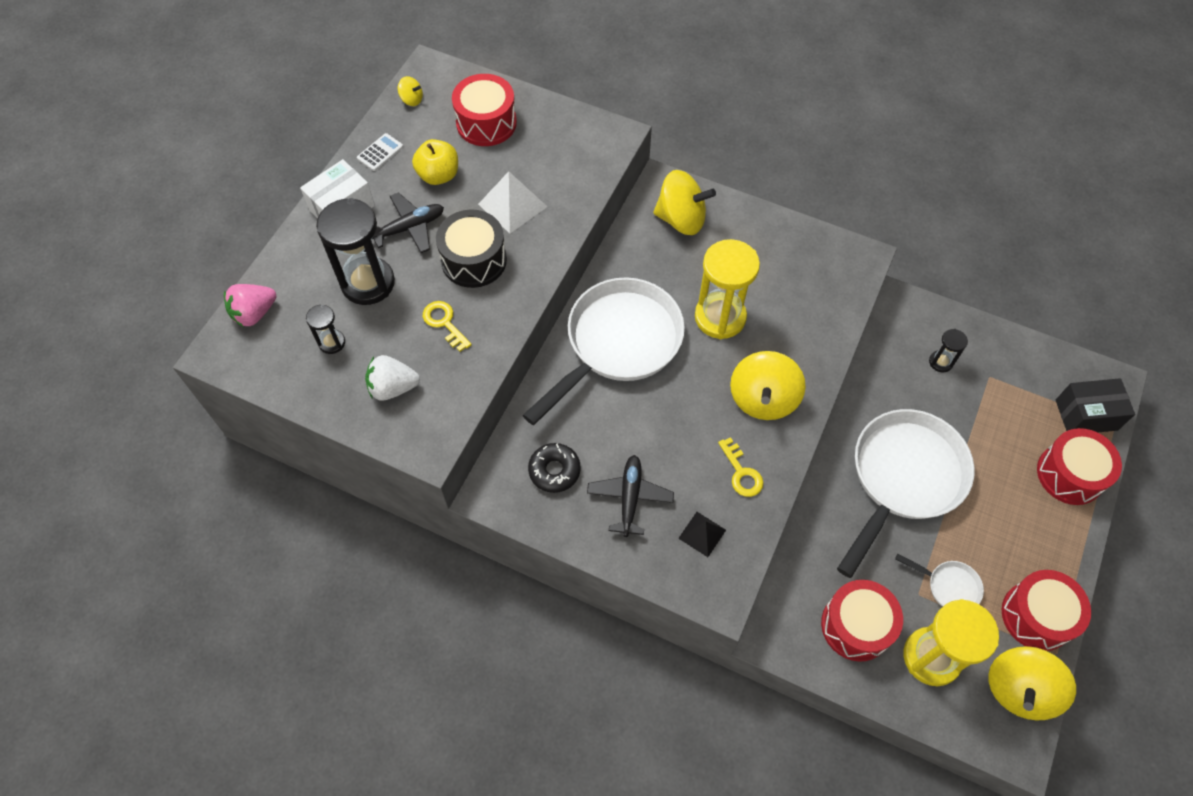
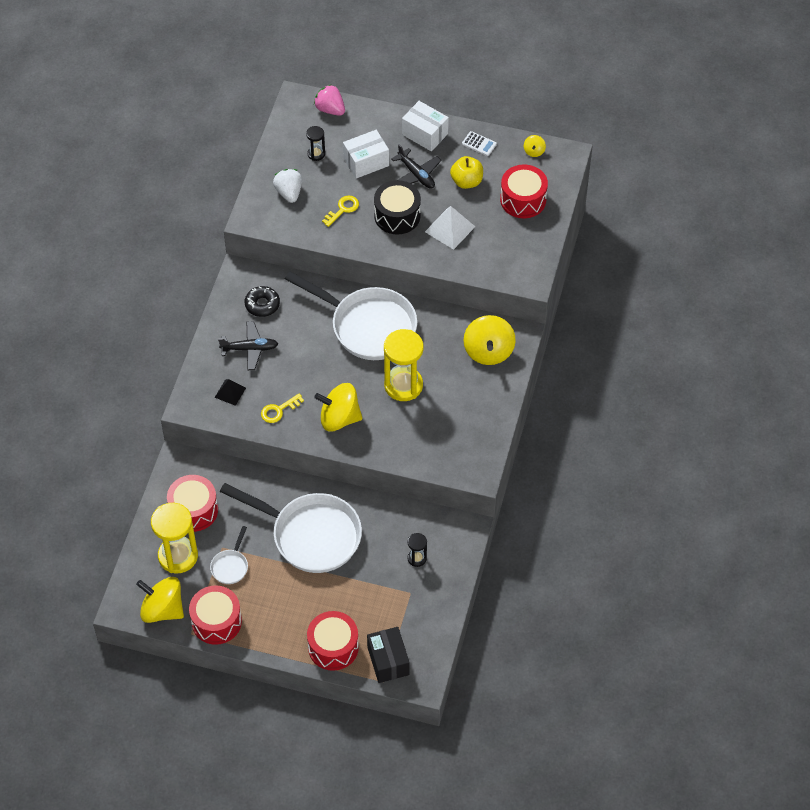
camera: 80 degrees right, 5 degrees down
(368, 283) = (366, 162): black hourglass -> white box

